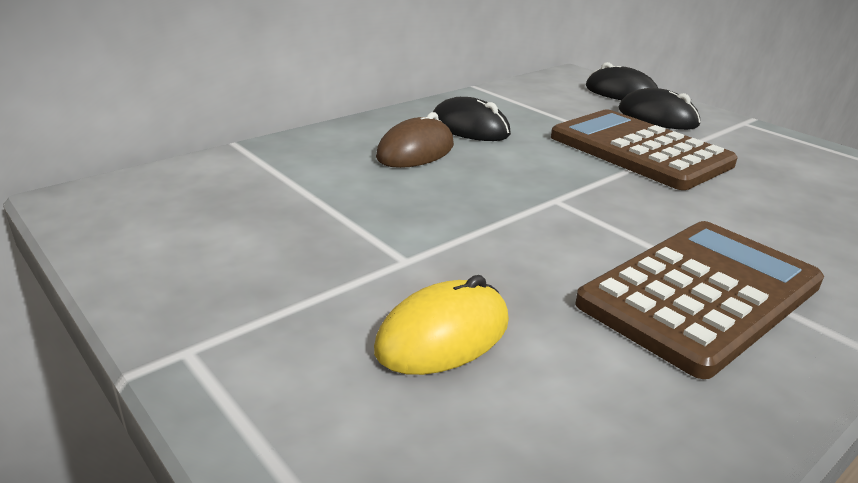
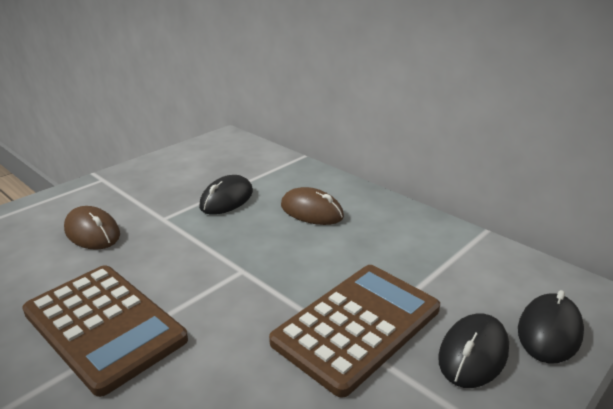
camera: 85 degrees right, 0 degrees up
(443, 335) = (92, 232): yellow mouse -> brown mouse
(470, 128) = (370, 231): black mouse -> black mouse (227, 199)

